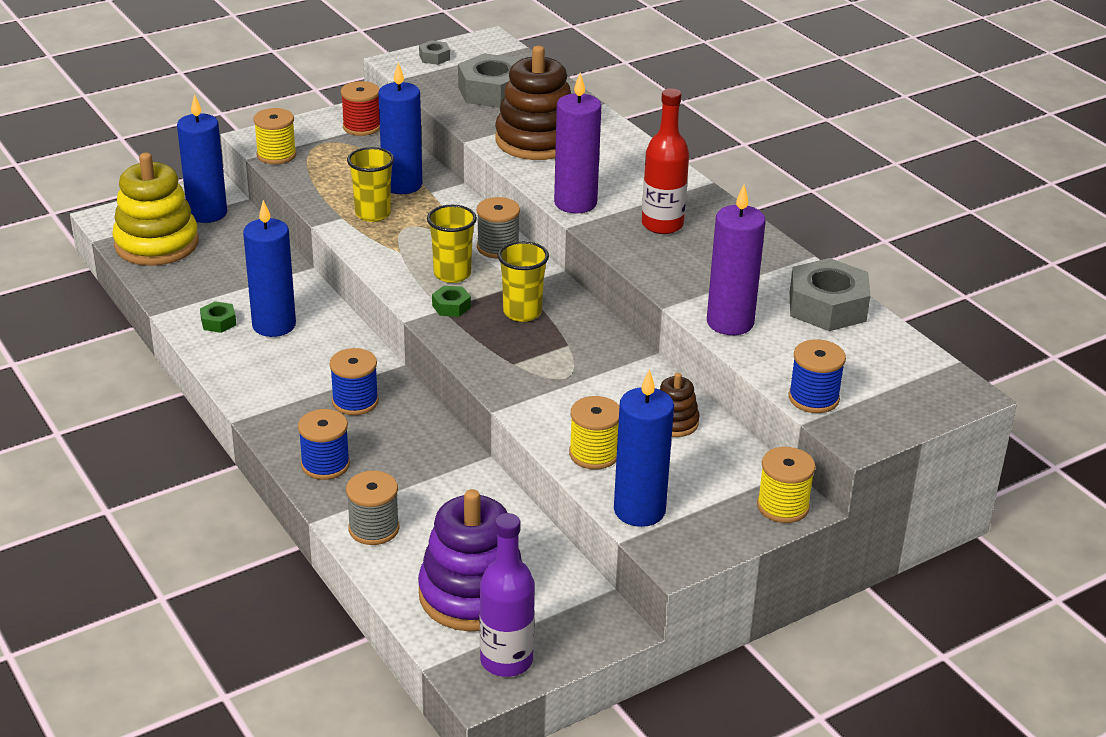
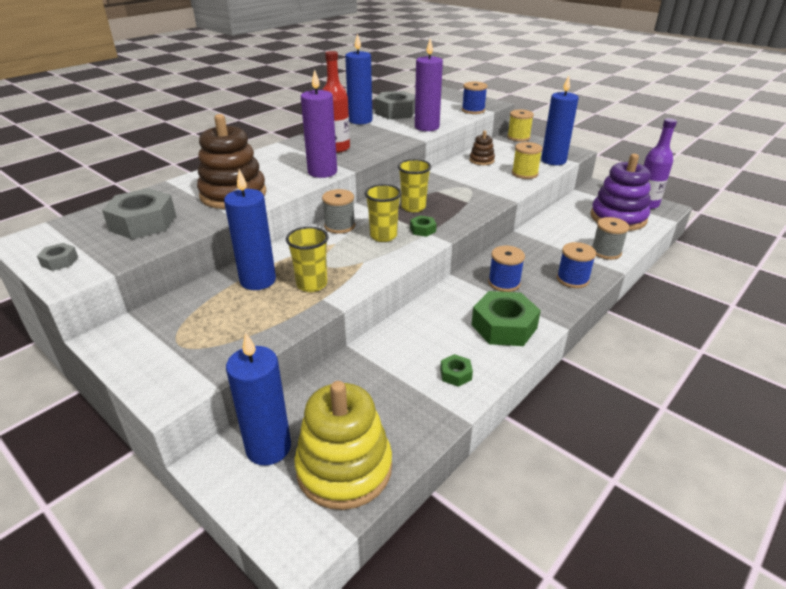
camera: 105 degrees left, 0 degrees up
(269, 374) = (504, 326): none -> green nut
(274, 325) = (441, 342): blue candle -> blue candle (360, 120)
(276, 155) = (209, 368): yellow spool -> none
(362, 127) = (142, 326): red spool -> none

